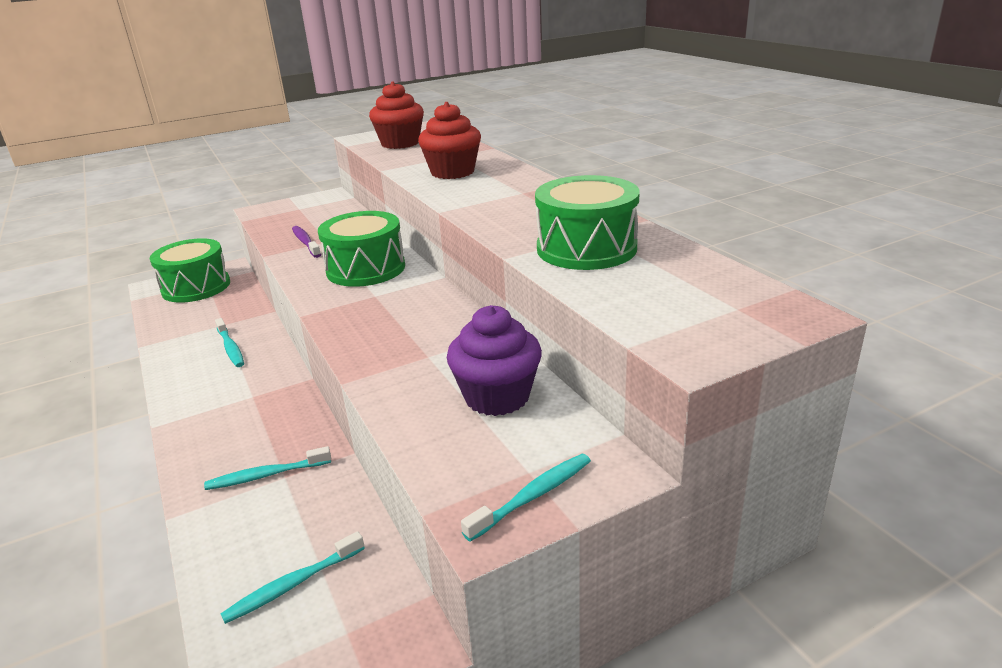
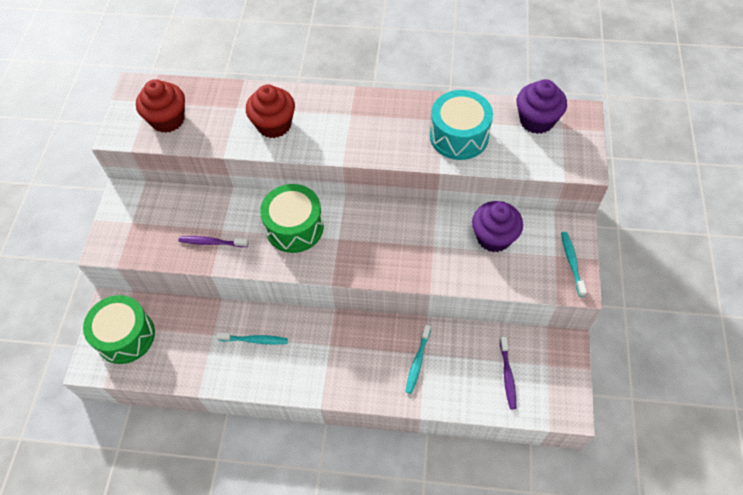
camera: 55 degrees left, 30 degrees up
(293, 584) = (507, 375): turquoise toothbrush -> purple toothbrush
(586, 248) = (459, 136): green drum -> turquoise drum
(712, 285) = (536, 120): none -> purple cupcake

